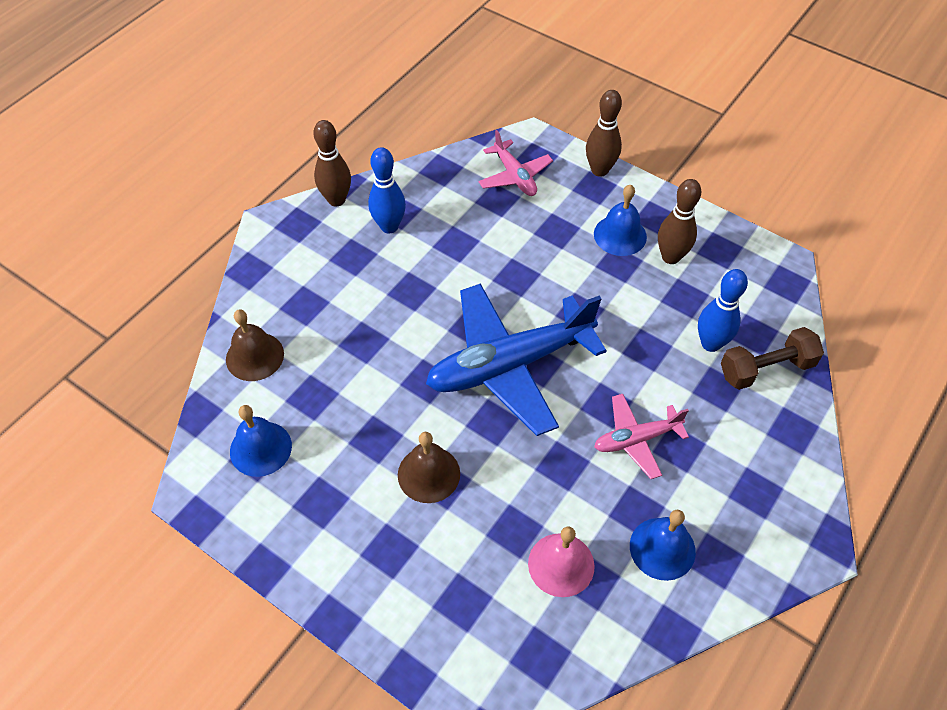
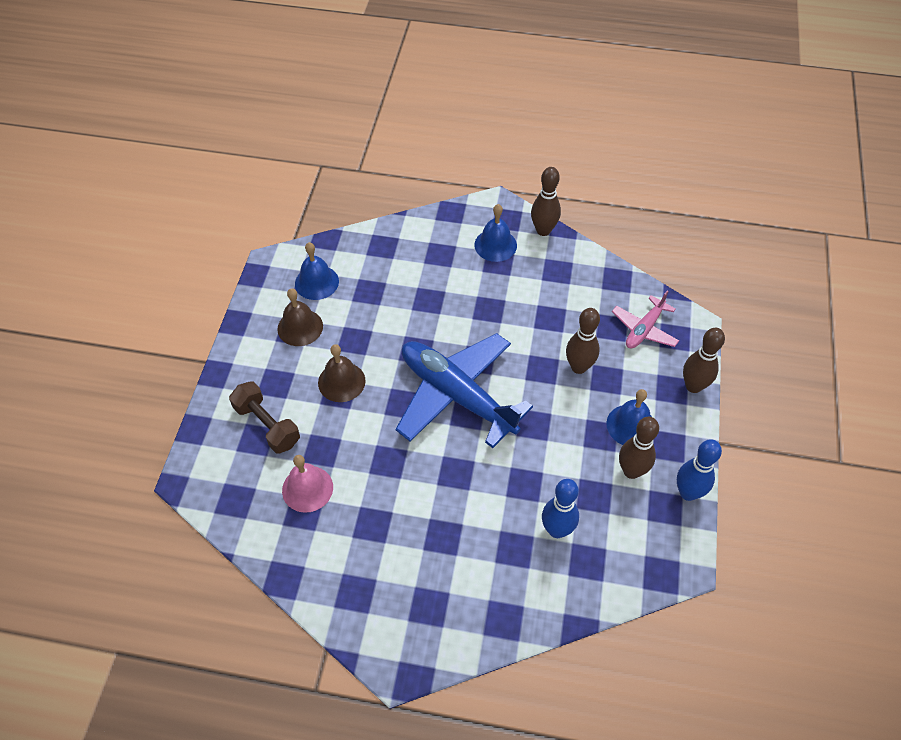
camera: 65 degrees right, 0 degrees up
(255, 356) = (383, 247): brown bell -> brown bell (300, 327)
(389, 226) = (539, 271): blue bowling pin -> blue bowling pin (688, 493)
(531, 245) = (579, 367): none -> brown bowling pin
(636, 439) = (434, 503): pink plane -> none
(662, 548) = (348, 552): blue bell -> blue bell (495, 245)
(766, 369) = (555, 581): brown dumbbell -> brown dumbbell (267, 425)

